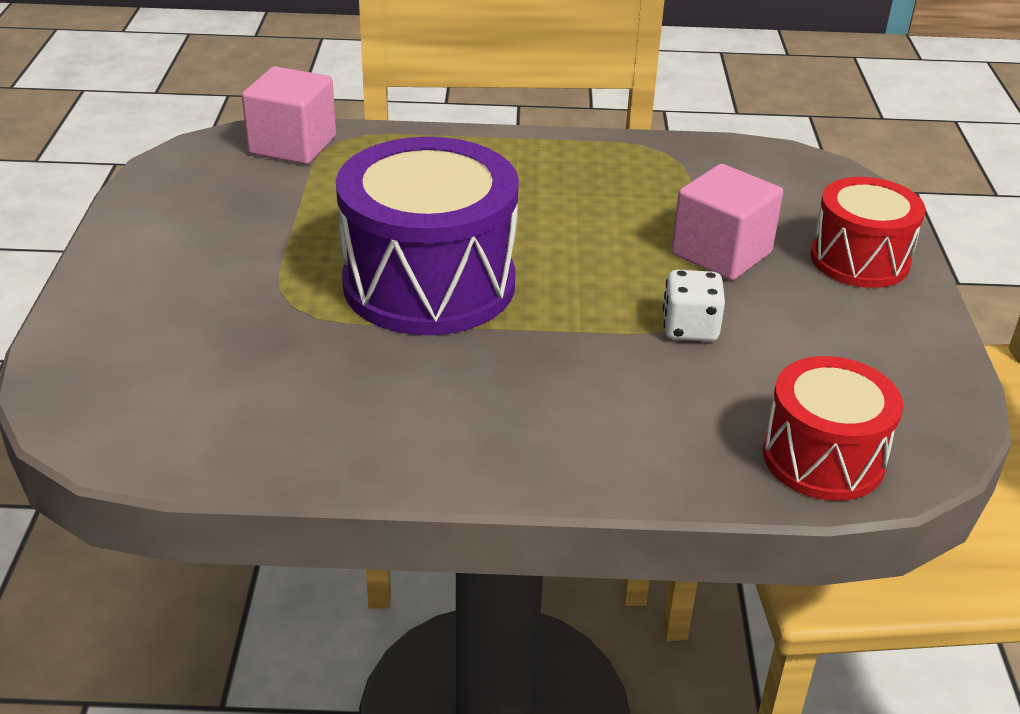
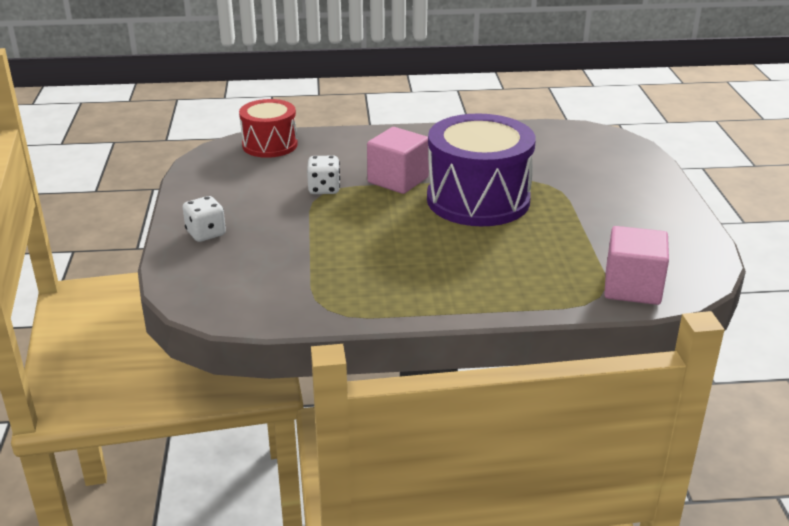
camera: 175 degrees right, 5 degrees down
(721, 253) = (297, 230): pink cube -> pink cube (398, 180)
(859, 260) = (206, 233): red drum -> white dice

